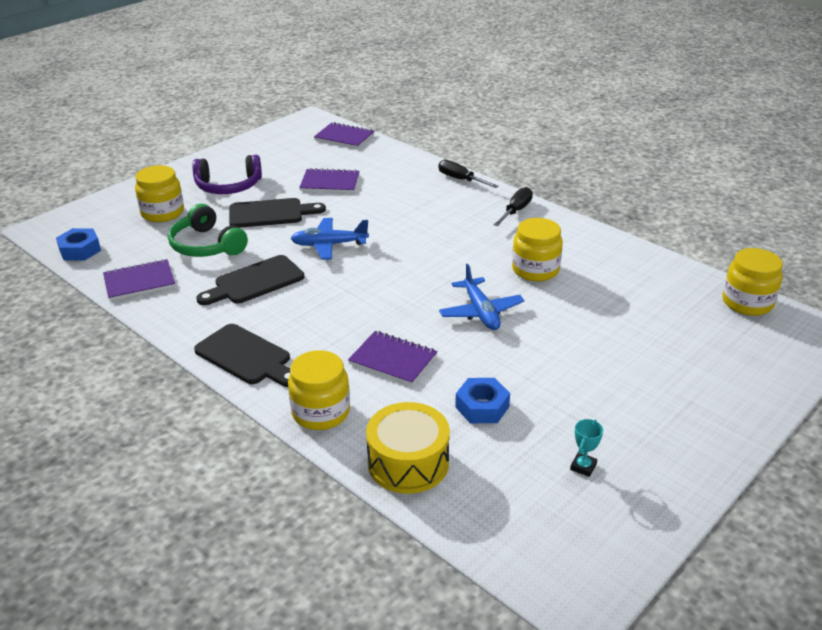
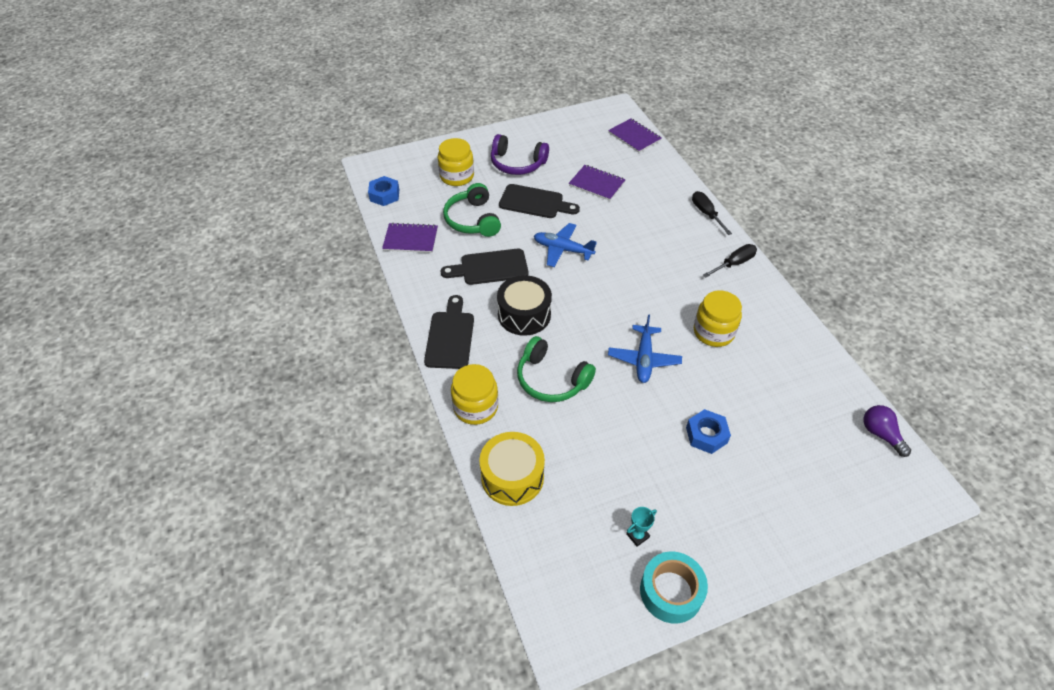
camera: 25 degrees right, 15 degrees up
(246, 356) = (450, 336): black cutting board -> black cutting board turned 150 degrees counterclockwise
(323, 312) = (524, 315): none -> black drum
(393, 360) = (551, 379): purple notebook -> green headphones
(482, 407) = (593, 450): blue nut -> blue nut (706, 435)
(653, 503) = (671, 591): none -> turquoise tape
(747, 303) = (880, 434): yellow jar -> purple light bulb

